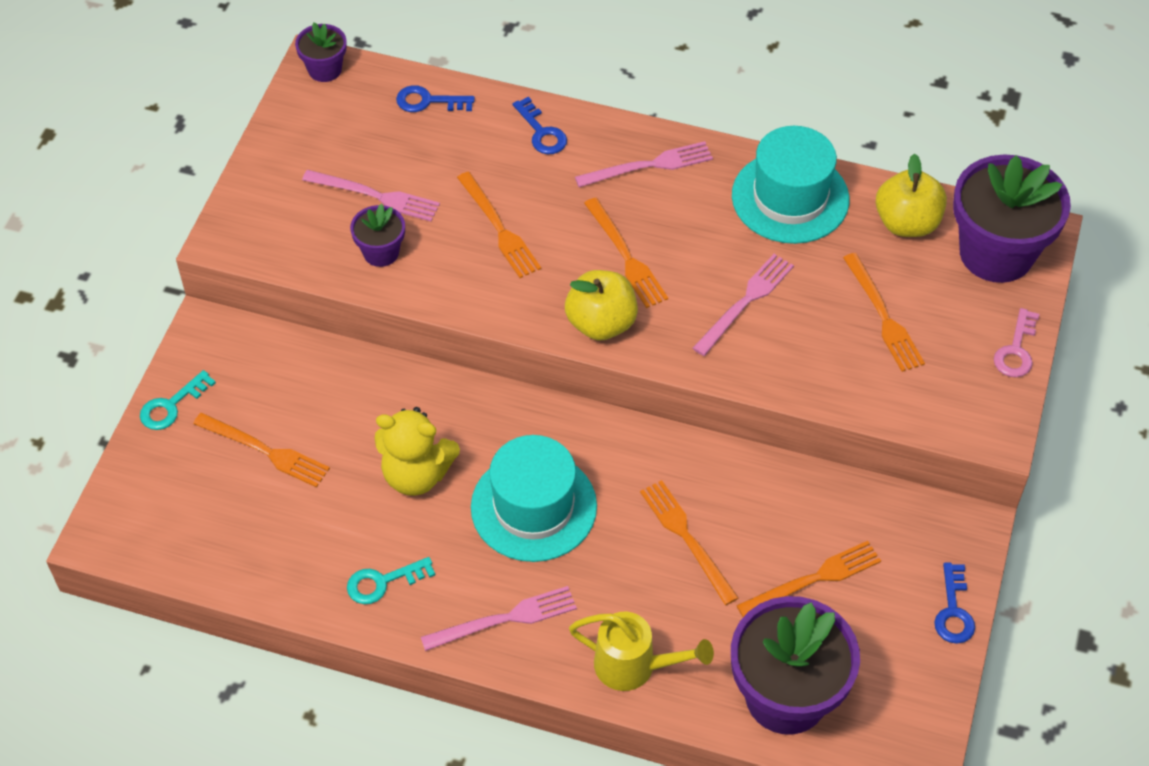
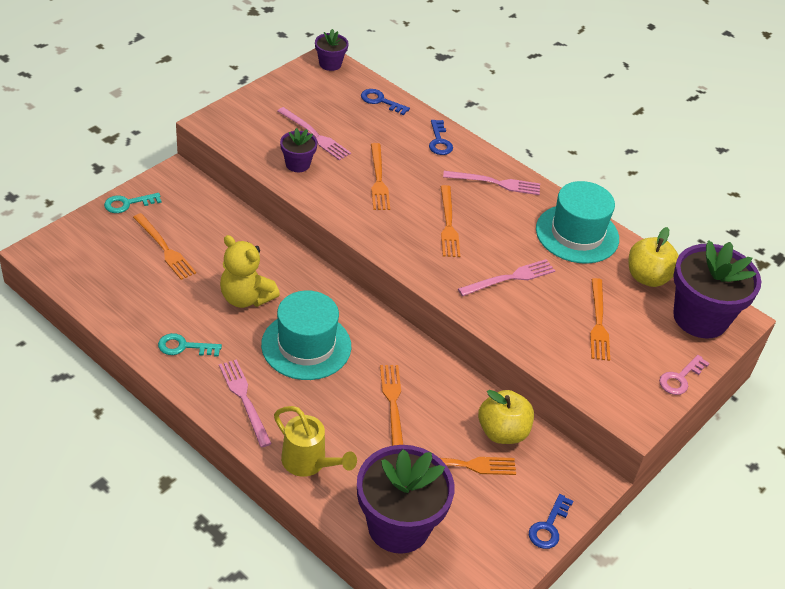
camera: 20 degrees right, 10 degrees down
(504, 619) = (244, 399): pink fork -> pink fork turned 120 degrees counterclockwise
(601, 323) = (408, 253): yellow apple -> yellow apple (502, 432)

